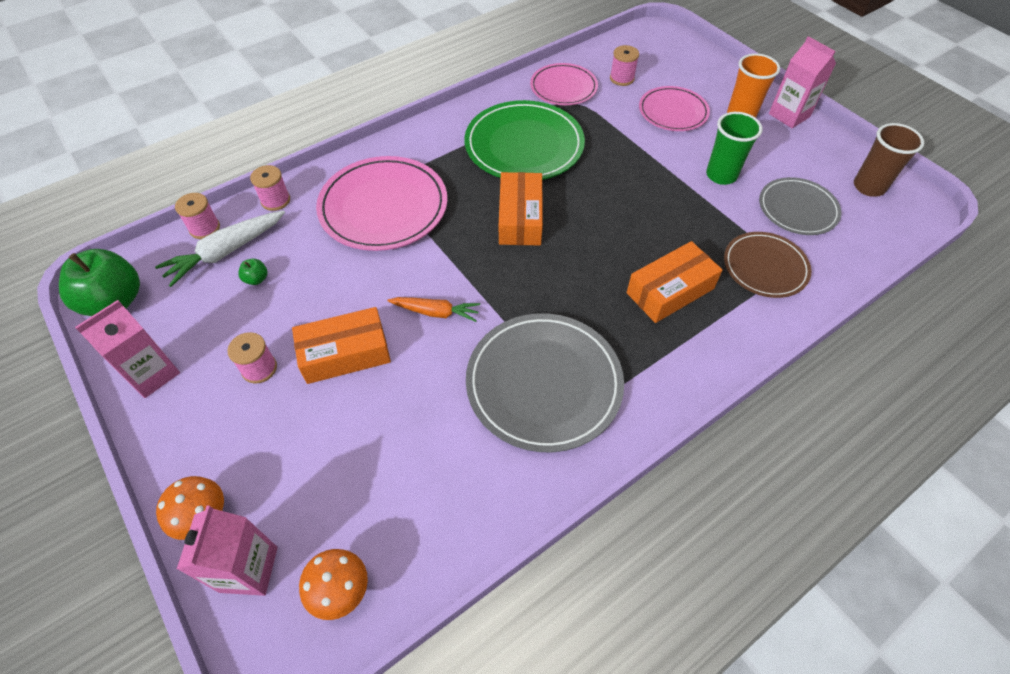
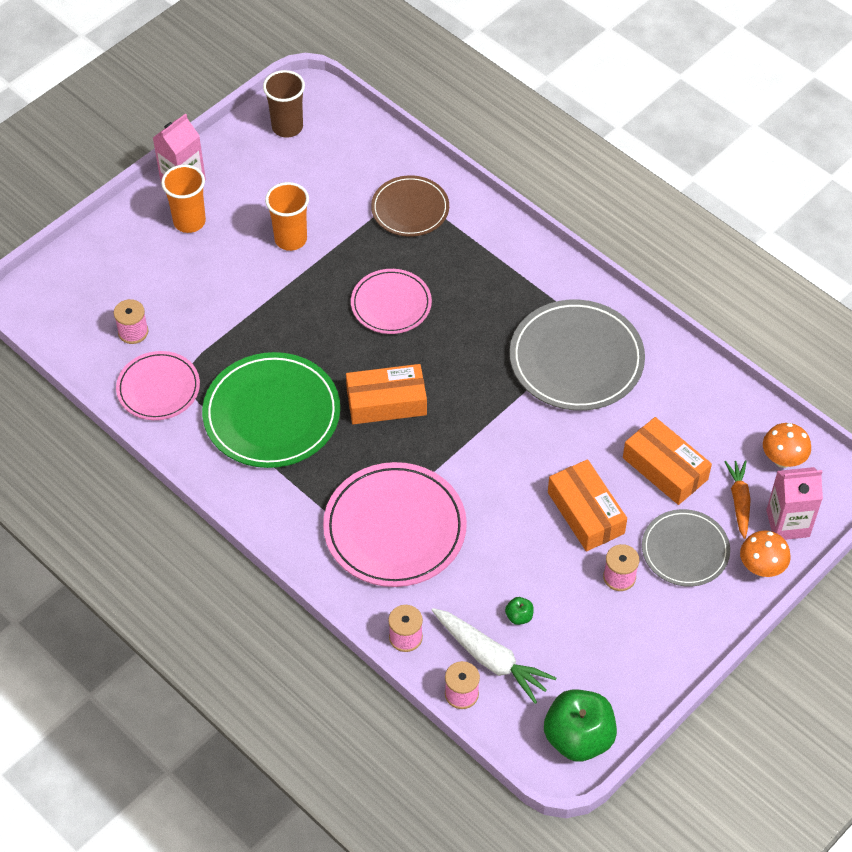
camera: 100 degrees left, 0 degrees up
(152, 374) = (648, 664): pink carton -> none
(436, 312) = (522, 452): orange carrot -> orange carrot (739, 501)
(670, 290) = (454, 277): orange box -> orange box (665, 468)
(673, 112) = (191, 281): pink plate -> pink plate (391, 304)
(721, 175) = (290, 239): green cup -> orange cup
(797, 209) = (329, 182): grey plate -> grey plate (685, 550)

